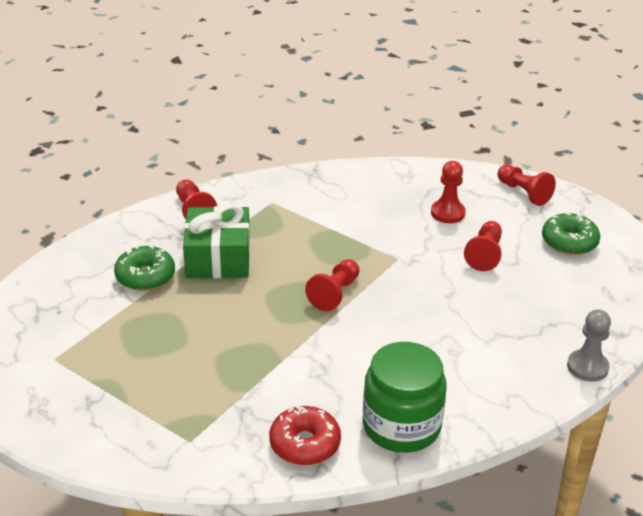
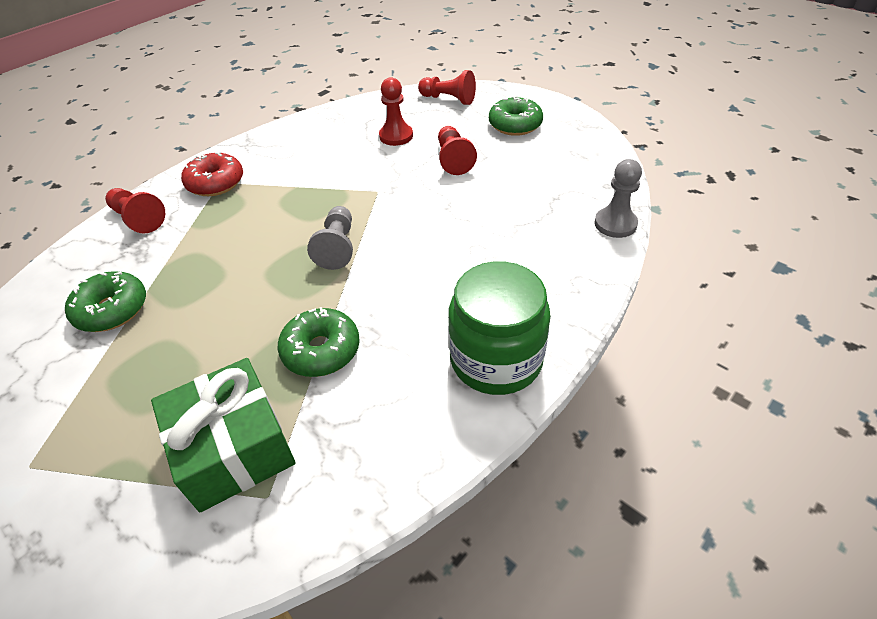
camera: 25 degrees left, 10 degrees up
(218, 258) = (190, 257): green gift -> green gift (234, 448)
(276, 366) = (321, 350): none -> green donut
(305, 444) = (408, 431): red donut -> red donut (215, 183)
(334, 294) = (337, 247): red pawn -> grey pawn

